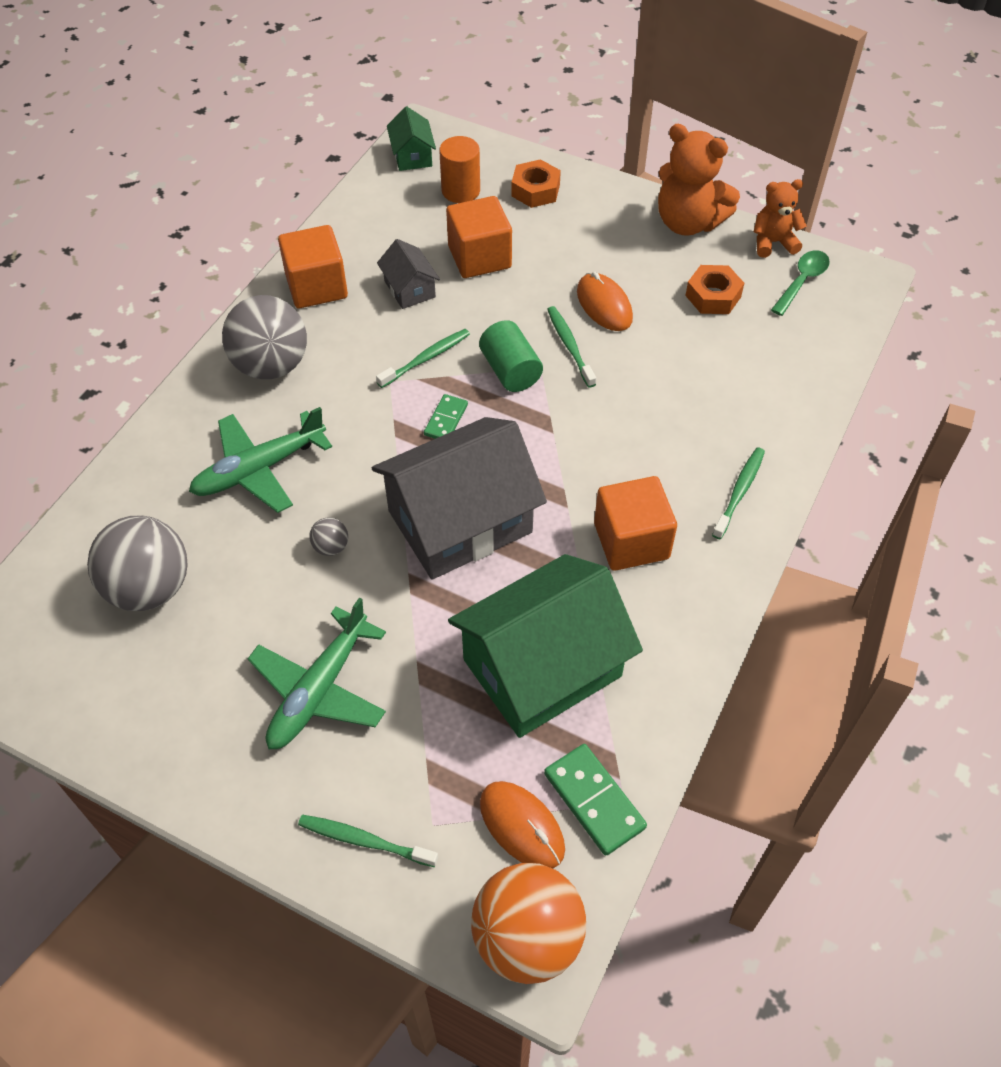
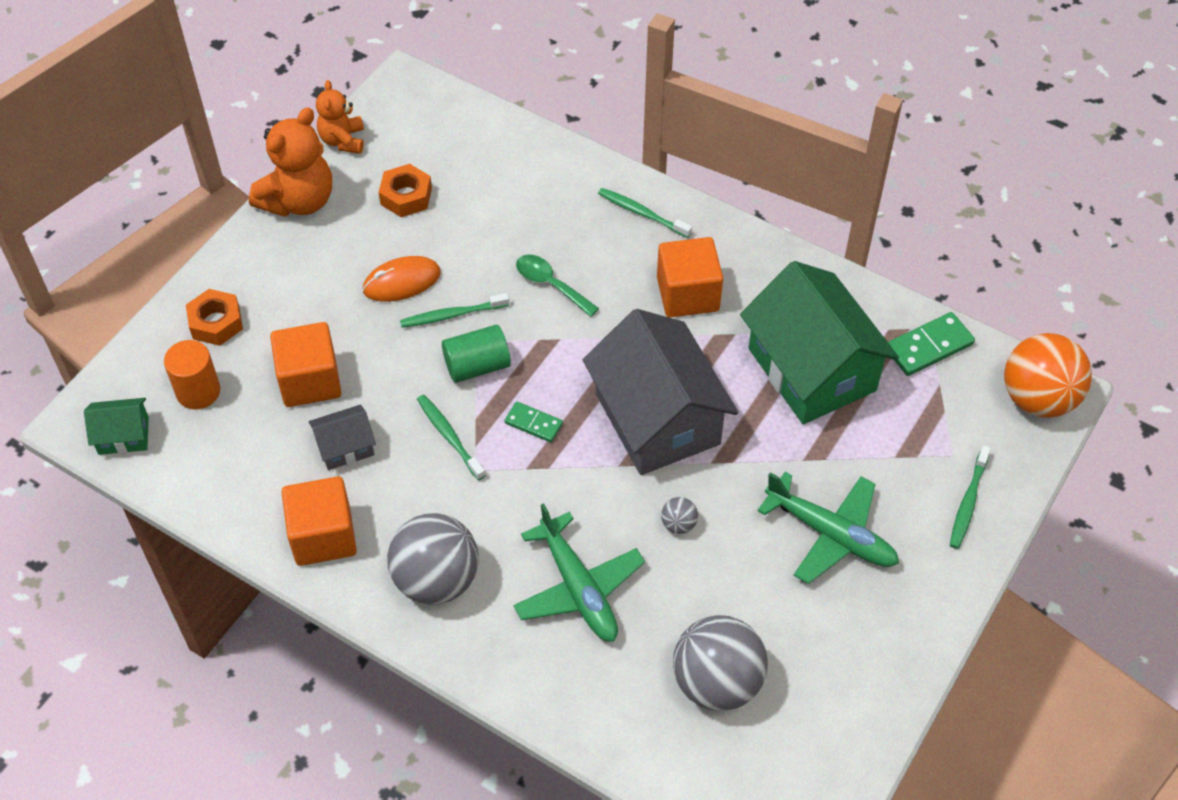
camera: 85 degrees left, 0 degrees up
(522, 826) = (951, 395): orange mouse -> none
(802, 281) = (400, 128): green spoon -> green spoon (550, 284)

